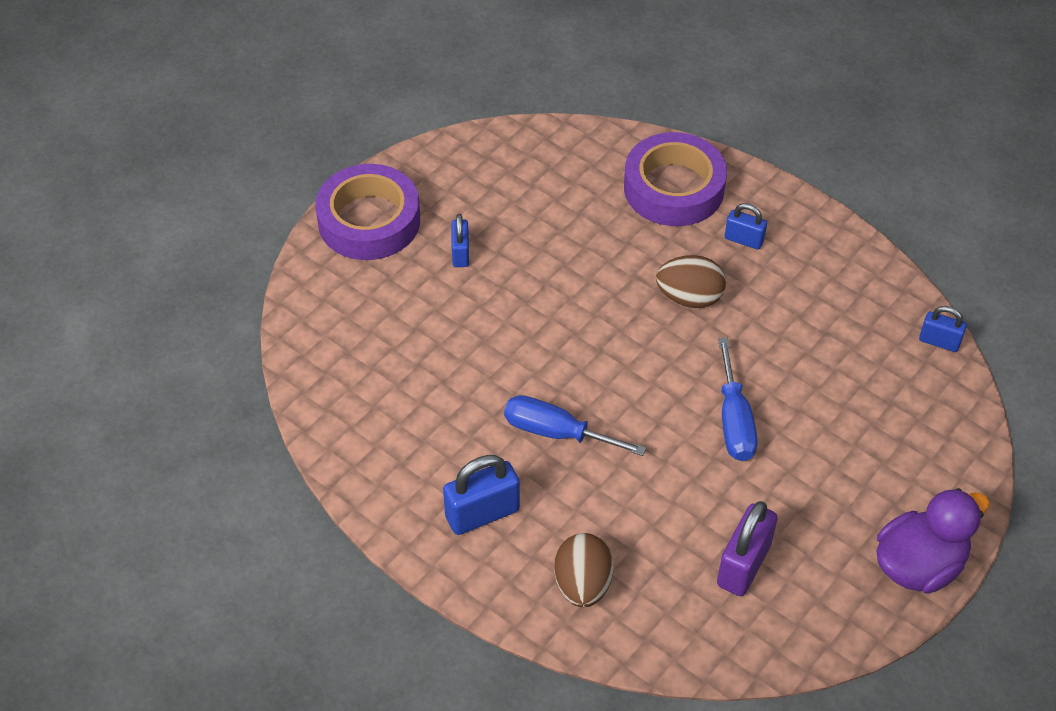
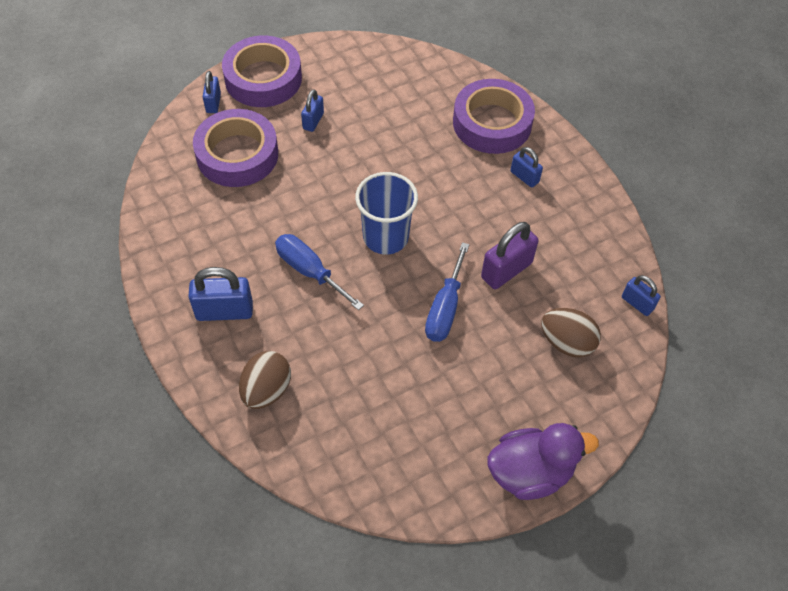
camera: 20 degrees right, 5 degrees up
(324, 271) = (213, 103): none -> blue padlock
(391, 324) = (237, 155): none -> purple tape
(623, 363) = (385, 237): none -> blue cup
(689, 297) = (460, 206): brown egg -> brown egg (566, 343)
(743, 565) = (393, 420): purple padlock -> purple padlock (506, 270)

